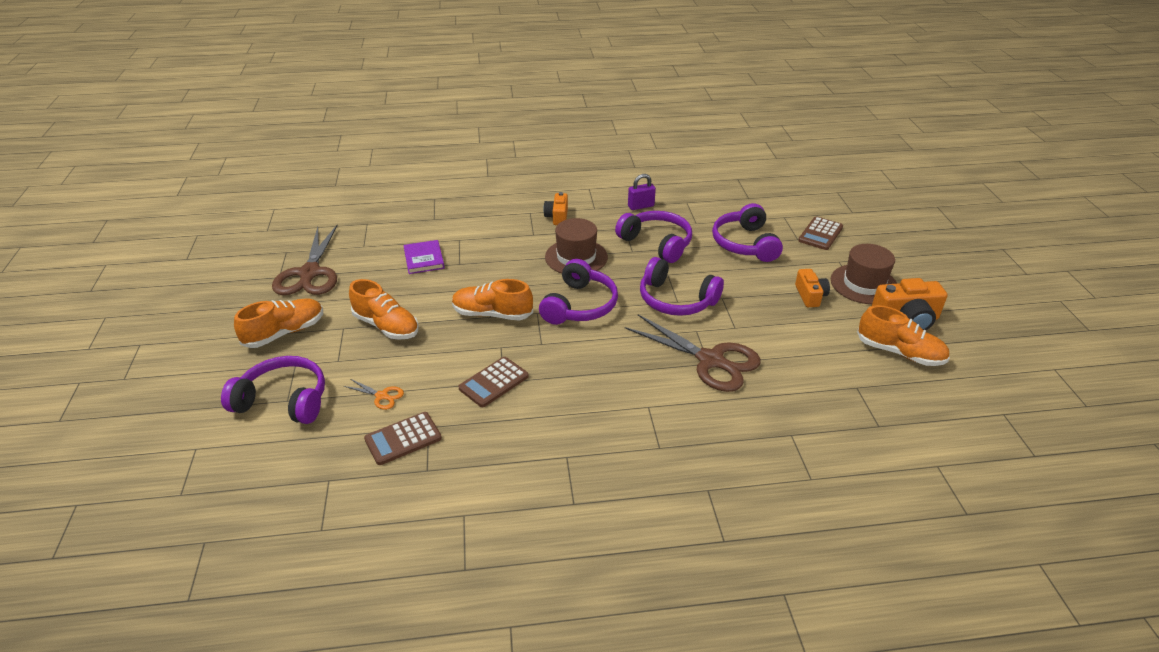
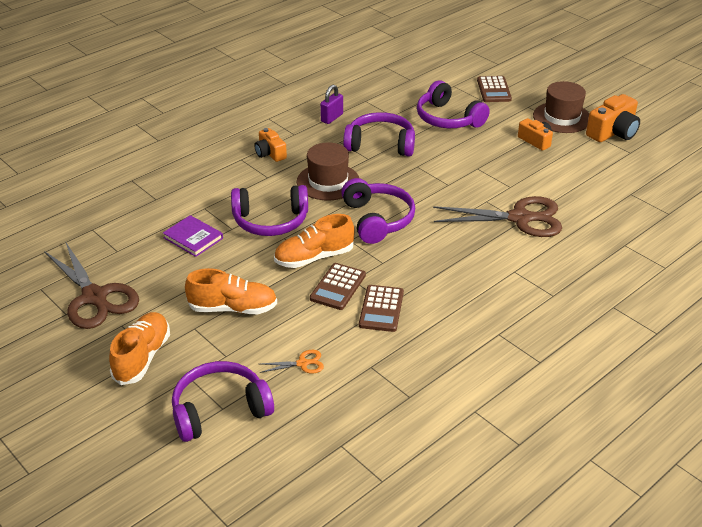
camera: 35 degrees left, 0 degrees up
(403, 439) = (362, 385): brown calculator -> brown calculator (338, 287)
(676, 300) = (446, 184): purple headphones -> purple headphones (270, 221)
(899, 352) = (632, 158): orange shoe -> none

